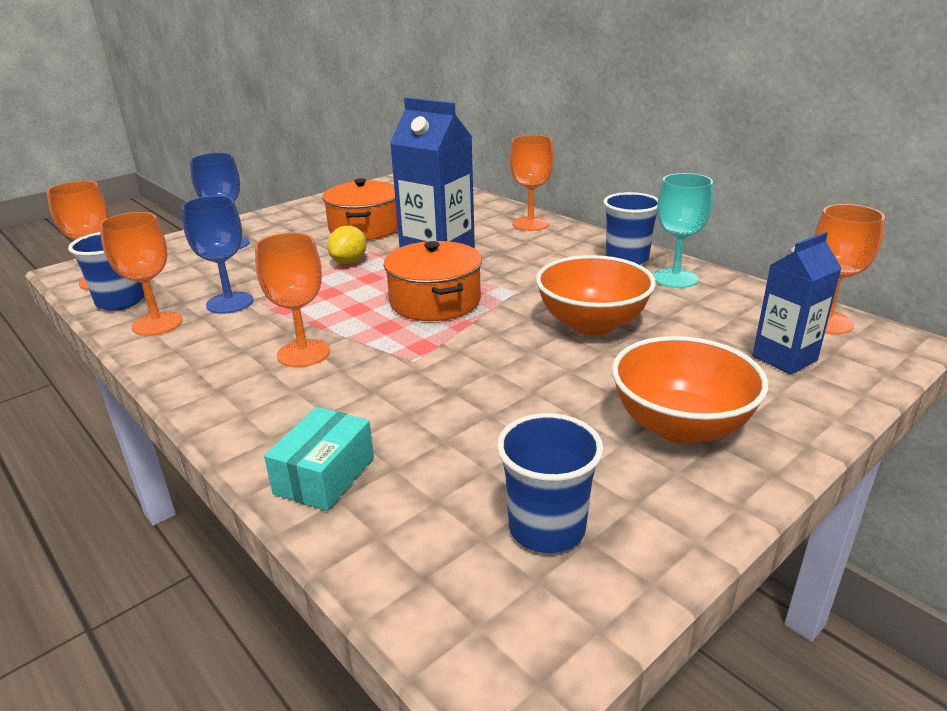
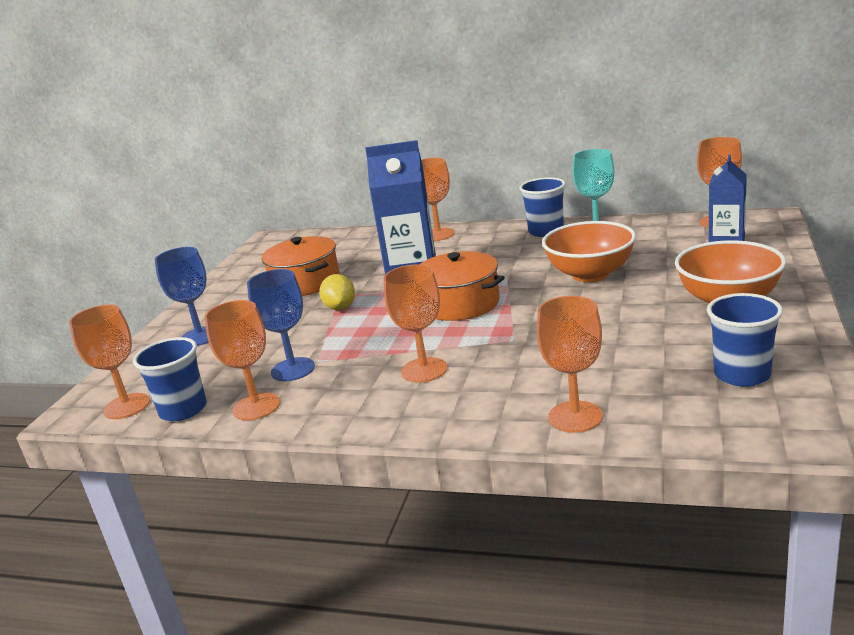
camera: 30 degrees left, 5 degrees down
(324, 475) = (575, 417): turquoise box -> orange goblet

